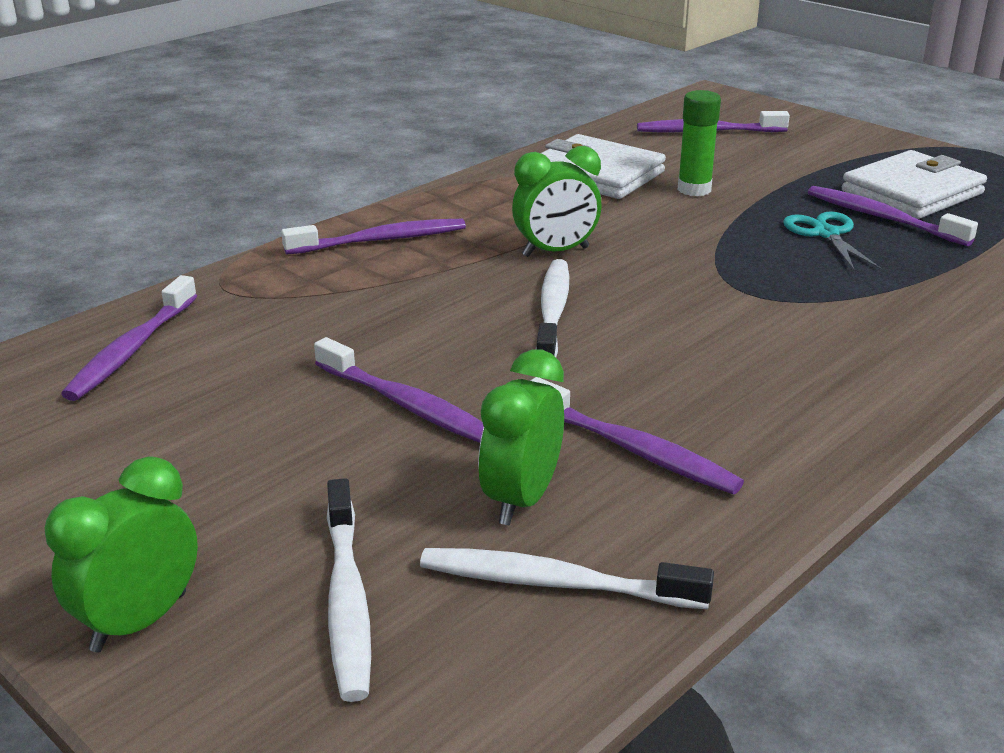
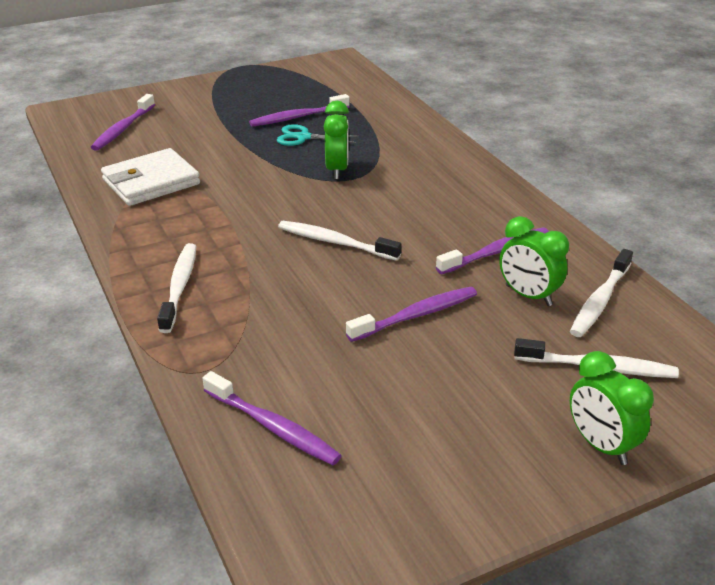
camera: 70 degrees left, 5 degrees up
(380, 240) = (179, 287): purple toothbrush -> white toothbrush
(555, 252) = (256, 223): green clock -> green clock (337, 170)
(694, 189) = (208, 157): green glue stick -> none
(912, 192) = (273, 100): white wallet -> none

